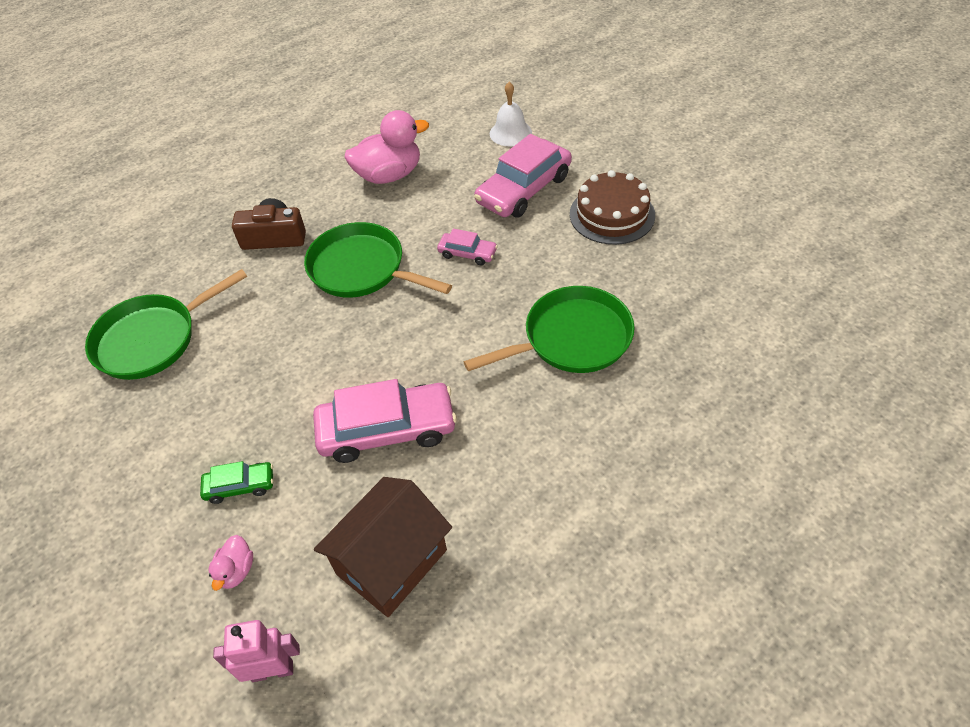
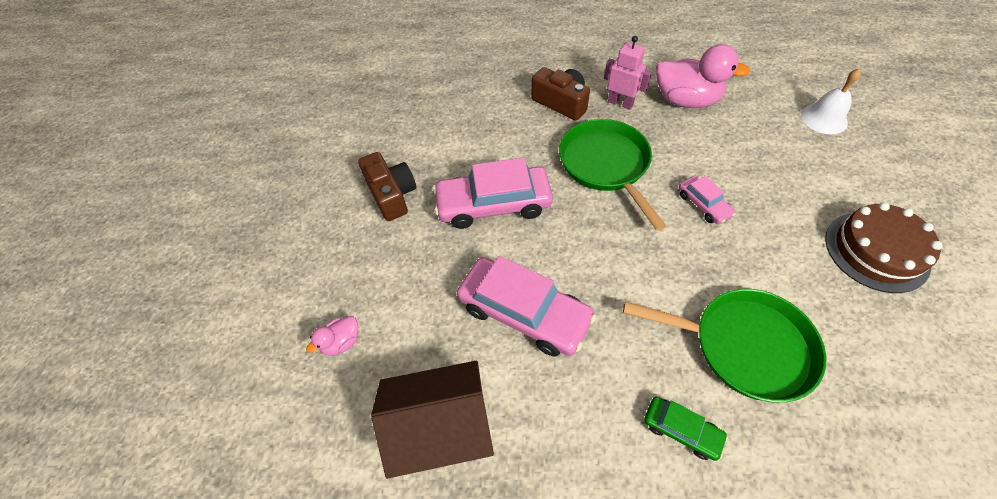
camera: 40 degrees right, 5 degrees up
(152, 339) = (427, 130): green pan -> none
(168, 419) = (392, 195): none -> brown camera
(240, 486) = (394, 278): green car -> green car (681, 430)
(272, 670) = (302, 442): pink robot -> pink robot (620, 103)
(524, 189) = (799, 176): pink car -> pink car (493, 204)

